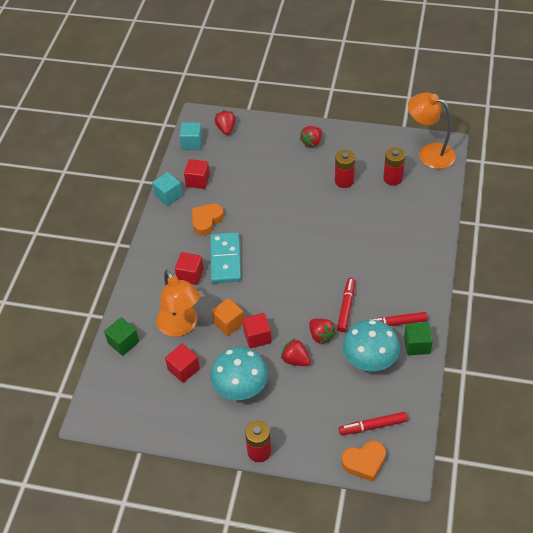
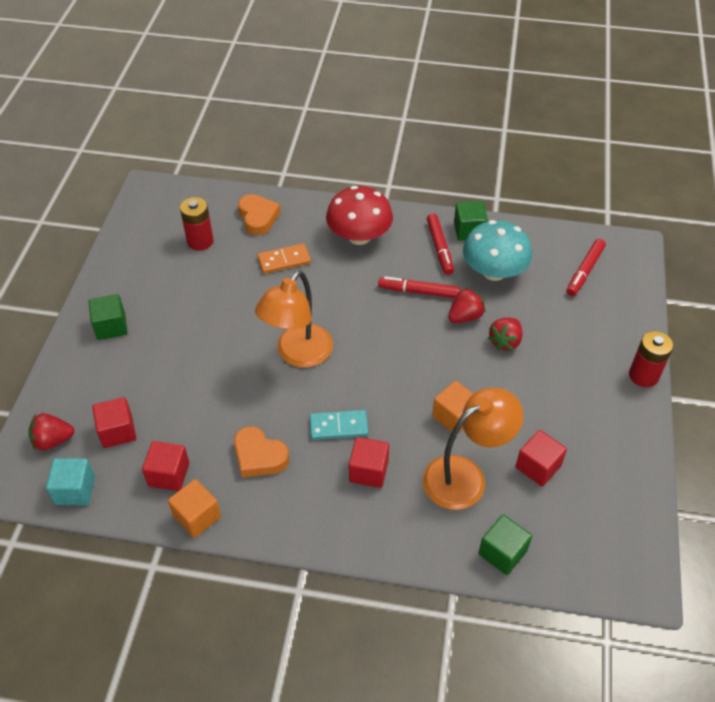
camera: 95 degrees left, 0 degrees up
(168, 195) = (197, 516): turquoise cube -> orange cube
(225, 259) = (338, 427): turquoise domino -> turquoise domino, size x0.64
(240, 386) = (554, 398): turquoise mushroom -> none
(257, 337) = (473, 383): red cube -> red cube (118, 431)
(312, 142) = (111, 326): red strawberry -> green cube
(344, 181) = (197, 291): red battery -> none
(364, 462) = (632, 279): orange heart -> orange heart (258, 218)
(372, 426) = (584, 271): red marker -> red marker turned 45 degrees clockwise
(375, 226) = (284, 260): none -> orange domino
(405, 271) = (359, 236): none -> red mushroom
(429, 153) = (159, 204): orange lamp -> orange lamp (298, 355)

